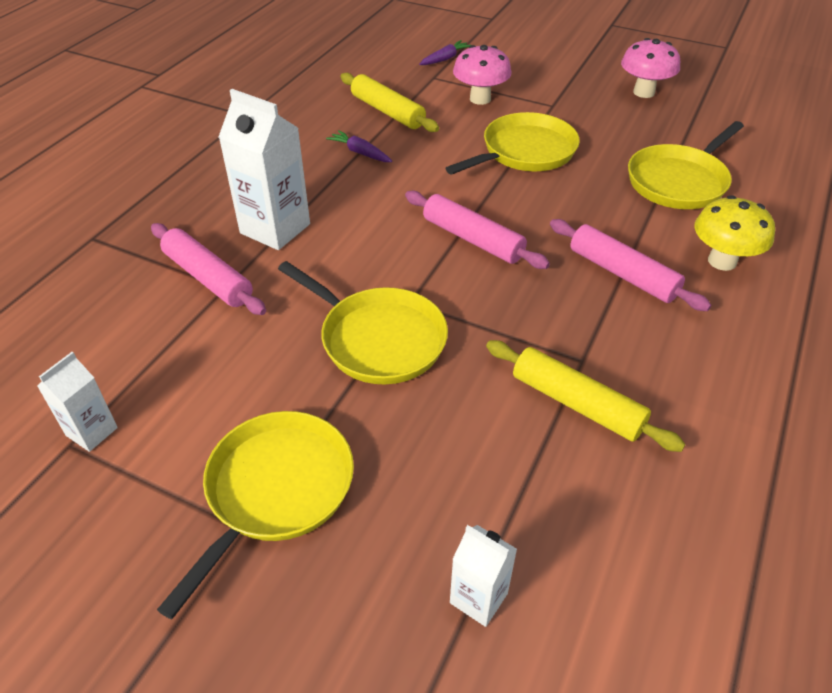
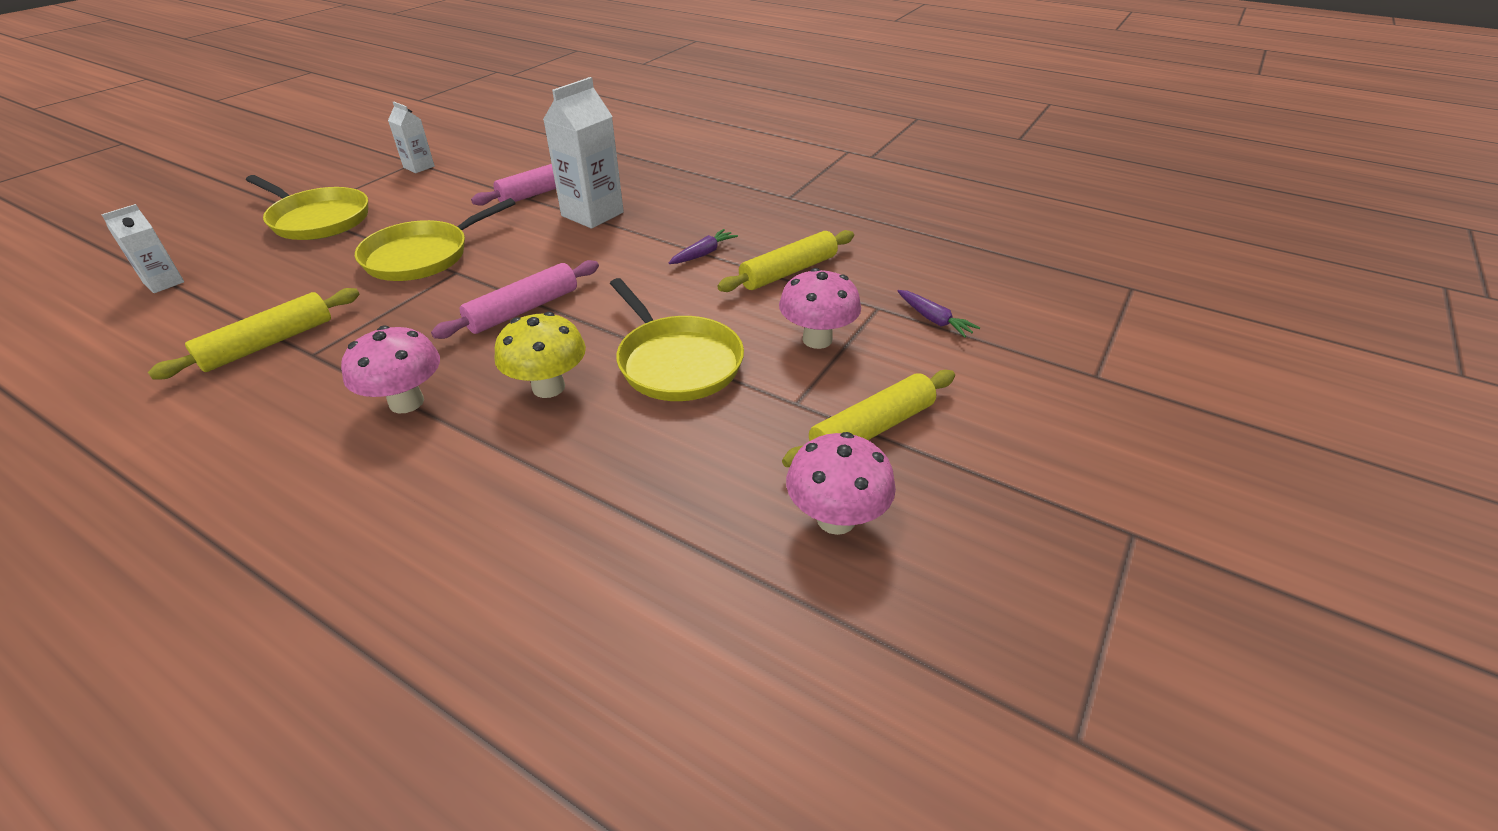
camera: 95 degrees right, 5 degrees down
(567, 82) = (871, 429): none -> yellow rolling pin
(622, 273) = (406, 402): pink rolling pin -> pink mushroom
(679, 181) = (557, 497): yellow pan -> none
(722, 261) = (370, 495): yellow mushroom -> yellow mushroom (548, 387)

